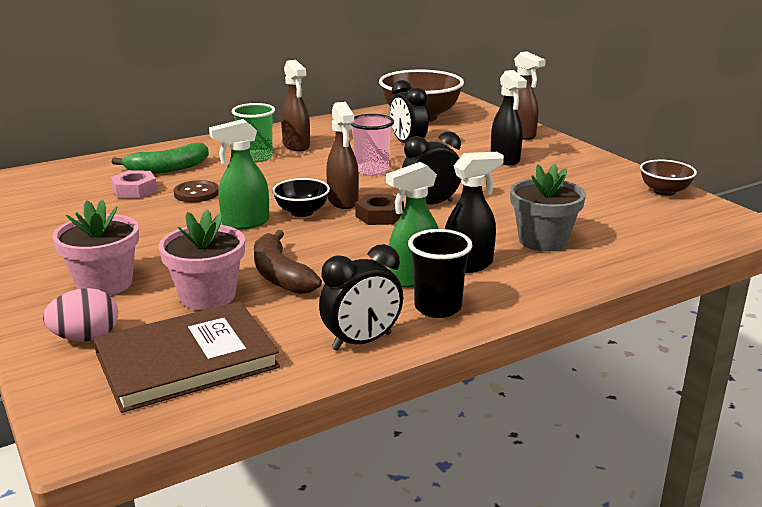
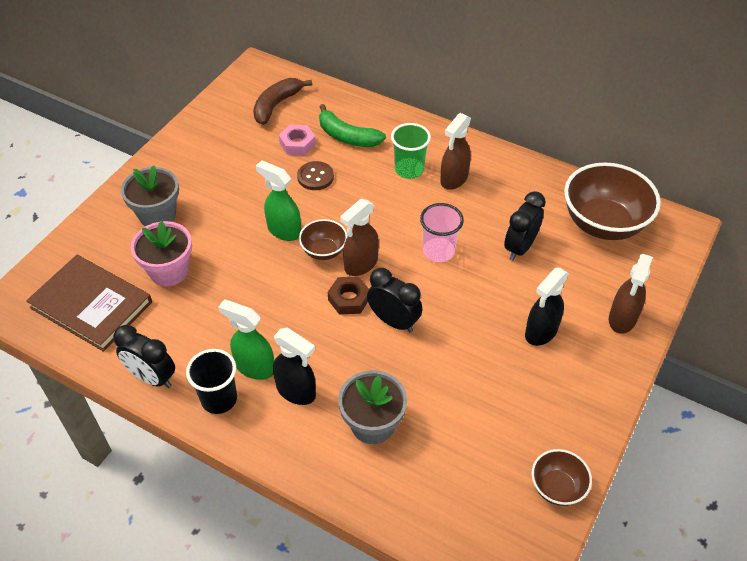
camera: 60 degrees right, 25 degrees up
(86, 338) = (94, 247): pink egg -> none
(104, 284) = (157, 215): pink flower pot -> grey flower pot
(280, 275) = (217, 291): brown banana -> brown banana (276, 105)
(302, 212) = (324, 251): black bowl -> brown bowl

